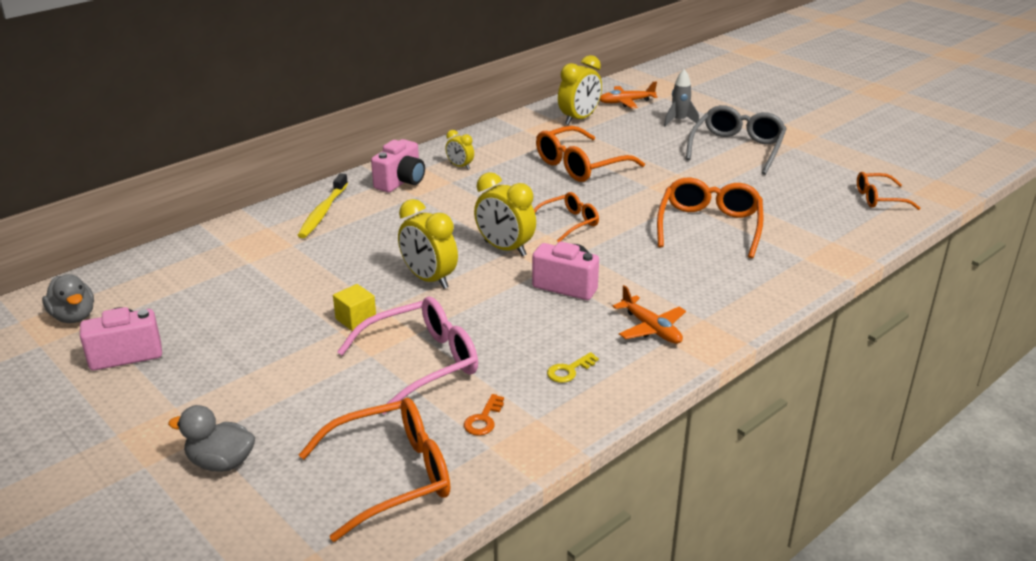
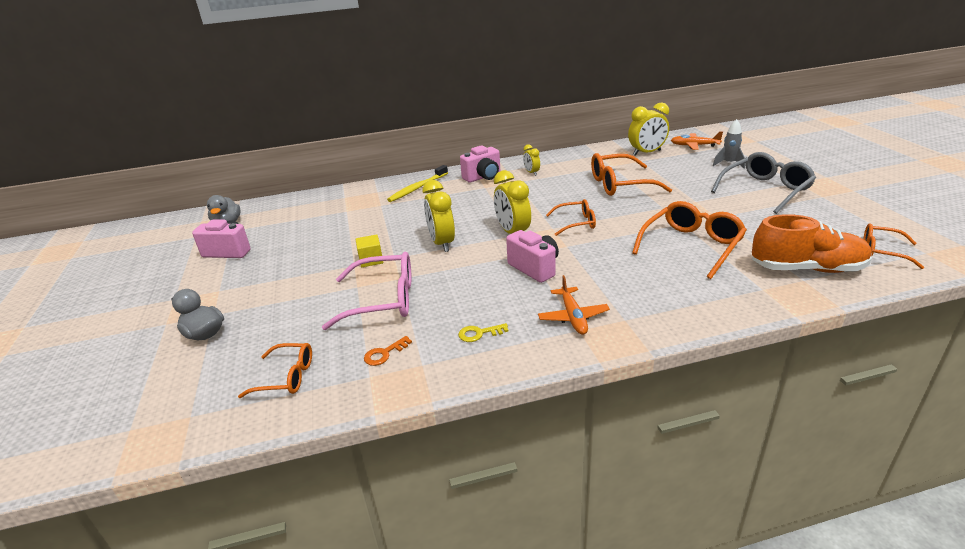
camera: 30 degrees right, 0 degrees up
(392, 476) = (286, 377): orange glasses -> orange glasses, size x0.60
(828, 229) = (807, 269): none -> orange shoe

